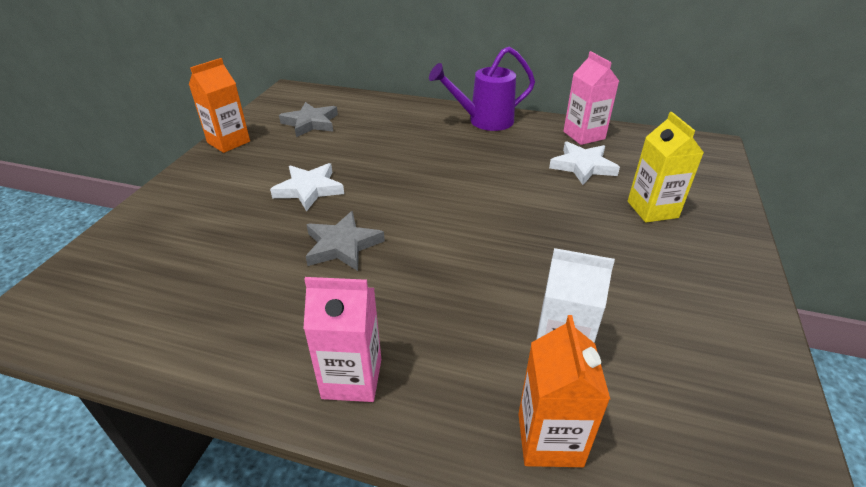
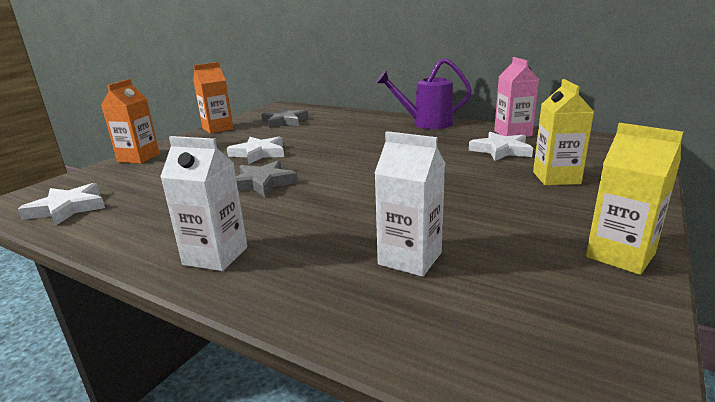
camera: 15 degrees right, 15 degrees down
(111, 318) = (67, 208): none -> white star
(352, 378) = (215, 256): pink carton -> white carton
(549, 439) = (365, 313): orange carton -> orange carton (139, 158)
(745, 321) = (620, 255): none -> yellow carton

